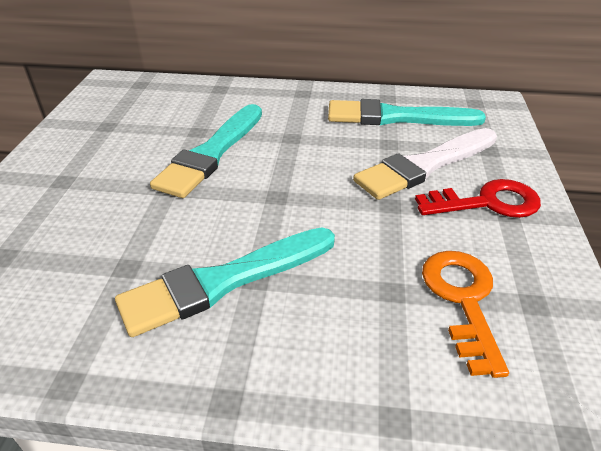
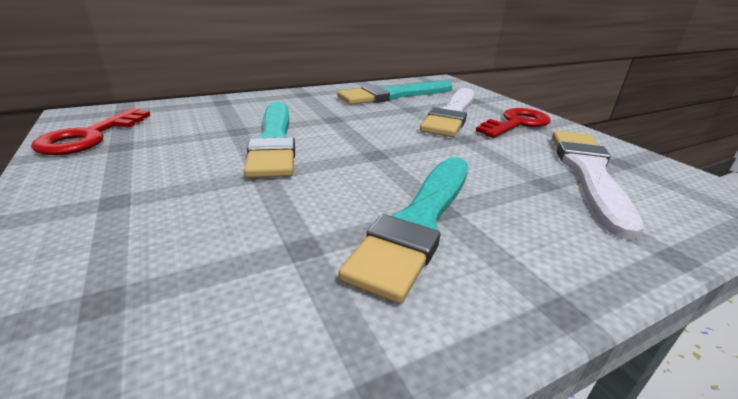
camera: 35 degrees left, 10 degrees down
(97, 110) = (90, 136): none -> red key
(462, 300) = (588, 173): orange key -> white brush

